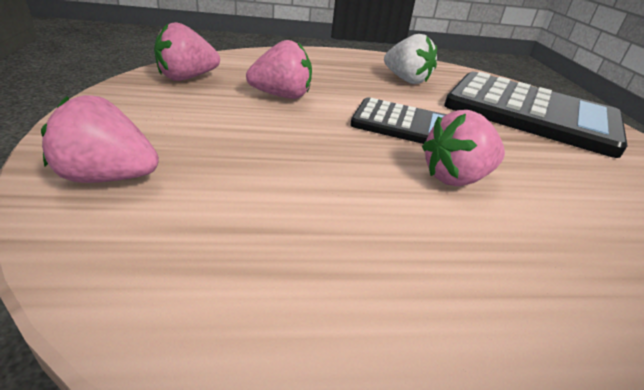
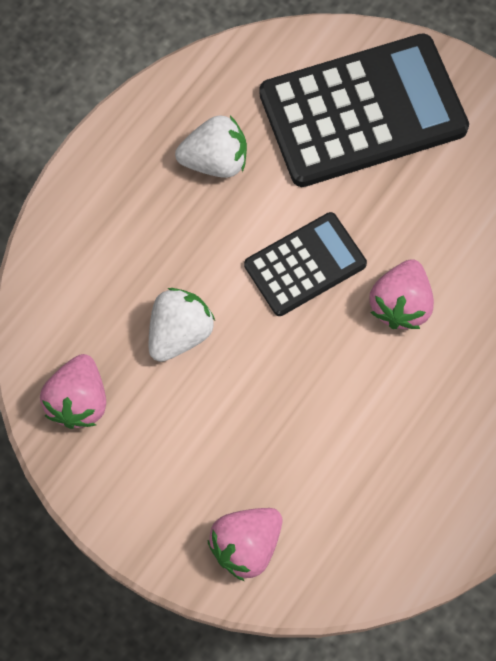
camera: 45 degrees left, 35 degrees up
(281, 96) = (179, 333): pink strawberry -> white strawberry

